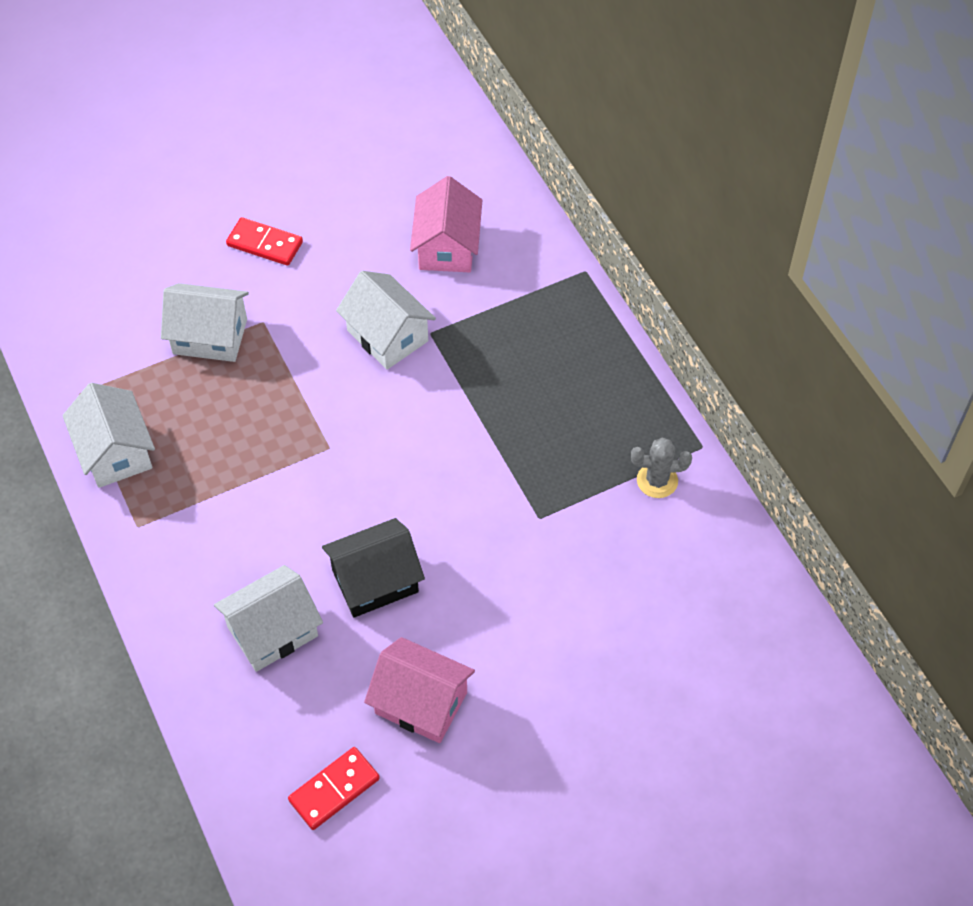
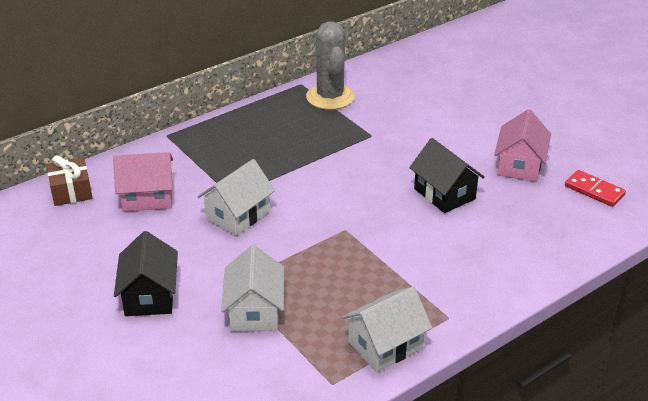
camera: 100 degrees left, 20 degrees down
(264, 244) = (150, 296): red domino -> black house
(272, 631) = (502, 233): white house -> none
(477, 173) = (71, 191): none -> brown gift
(657, 480) = (330, 97): grey cactus -> grey cactus, size x1.88

